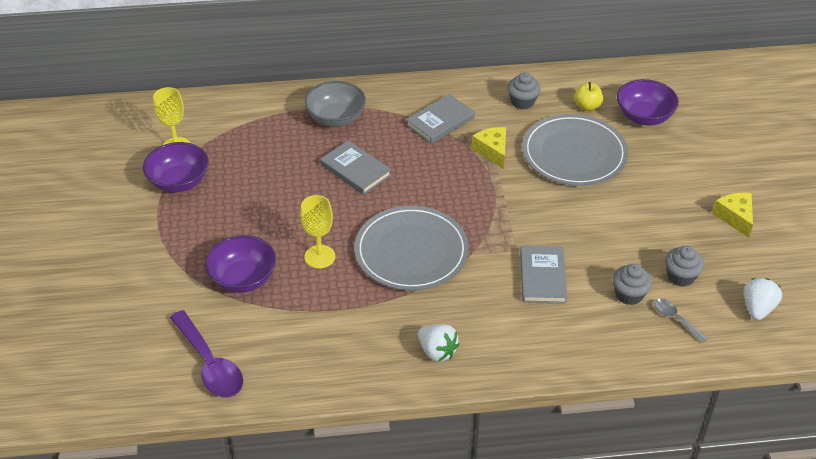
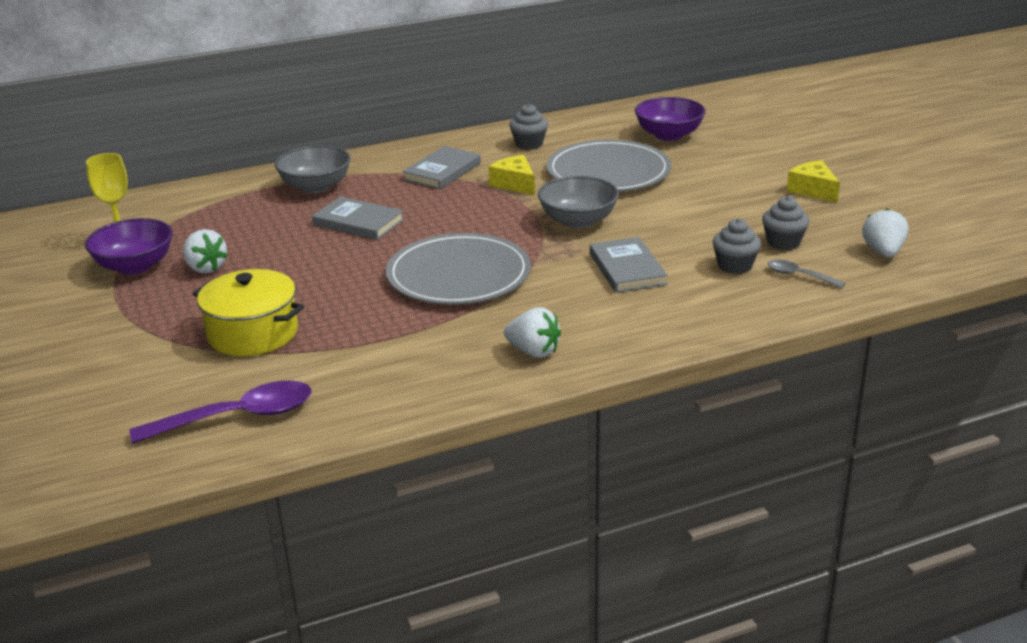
camera: 15 degrees left, 15 degrees down
(210, 364) = (237, 417): purple spoon -> purple spoon turned 60 degrees counterclockwise
(228, 196) = (205, 268): none -> white strawberry
(243, 279) = (253, 333): purple bowl -> yellow pot
(319, 256) = (345, 298): yellow goblet -> none
(526, 210) = (578, 221): none -> grey bowl
(587, 106) = (603, 137): yellow apple -> none

